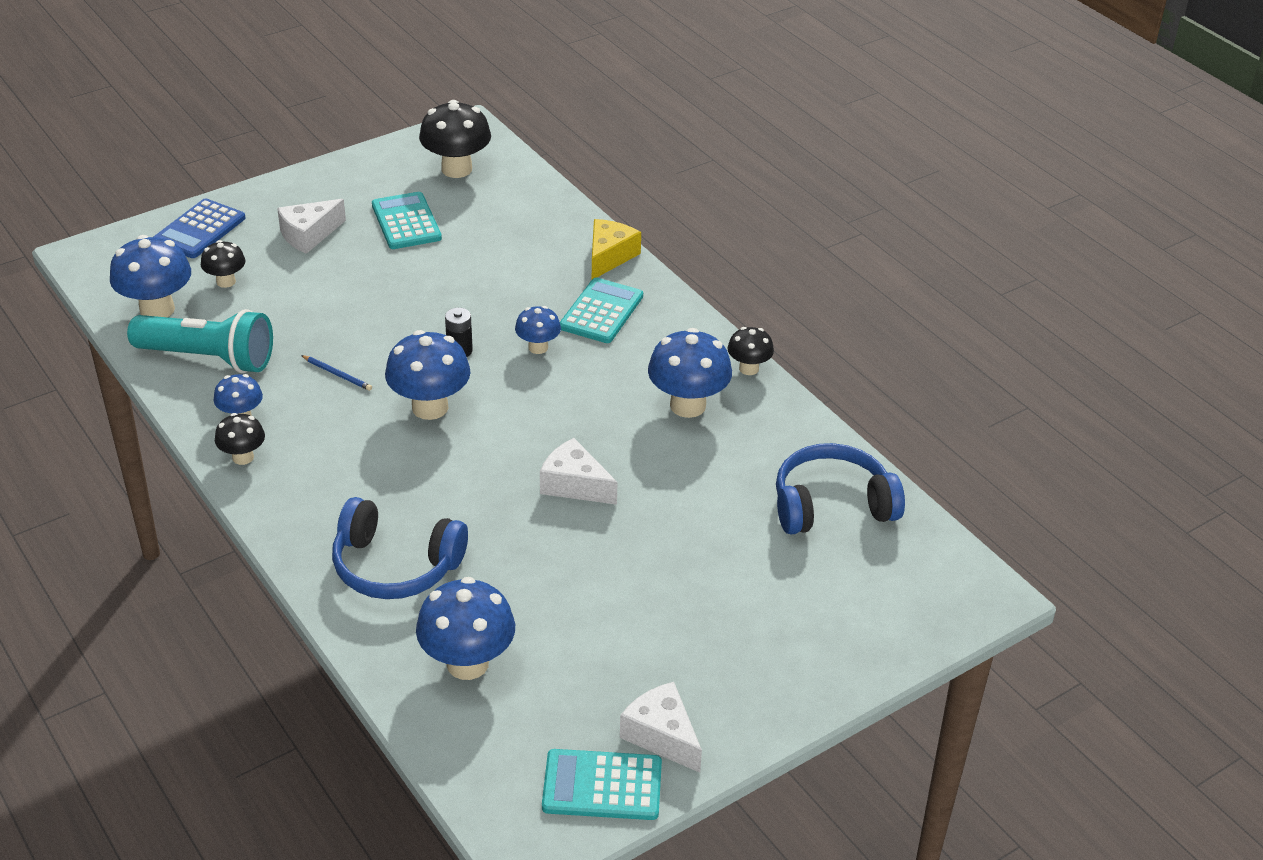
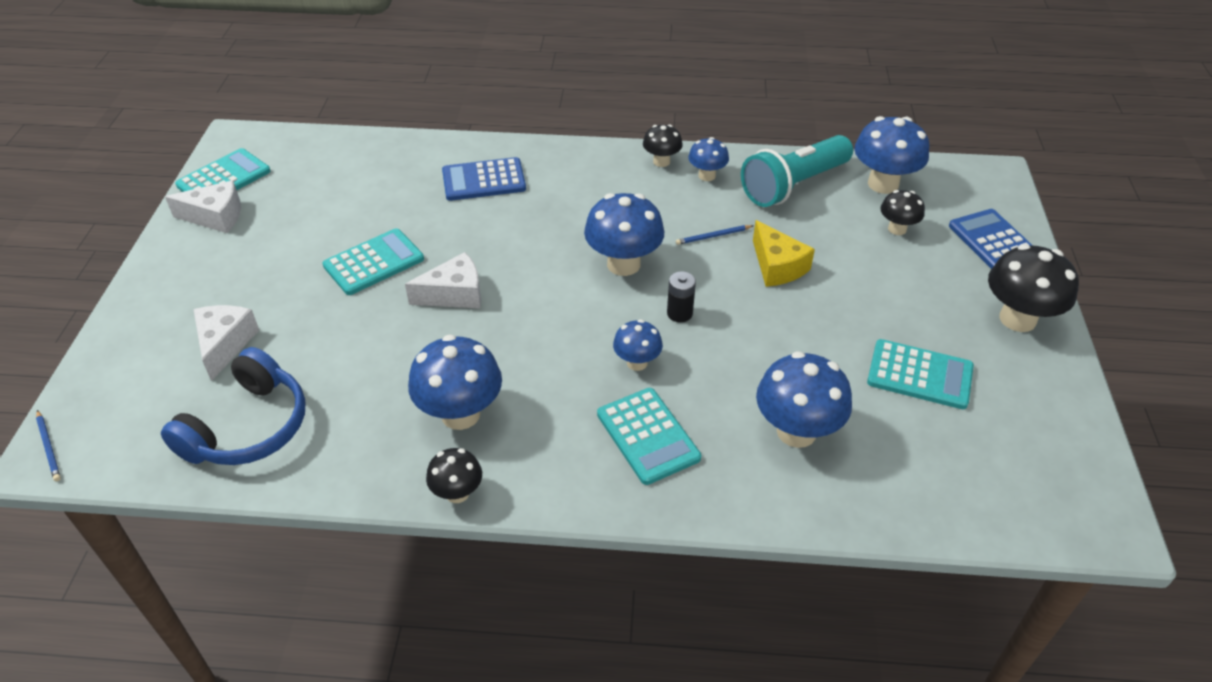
camera: 130 degrees right, 5 degrees up
(309, 235) = (940, 301): white cheese -> white cheese (225, 344)
(396, 565) = (484, 180): blue headphones -> blue calculator
(456, 169) = (1008, 465): black mushroom -> black mushroom (1017, 319)
(467, 663) = (371, 172): blue mushroom -> blue mushroom (796, 431)
(593, 562) = (374, 262): none -> turquoise calculator
(609, 256) = (735, 499): yellow cheese -> yellow cheese (777, 266)
(984, 601) = (49, 447): none -> blue pencil

